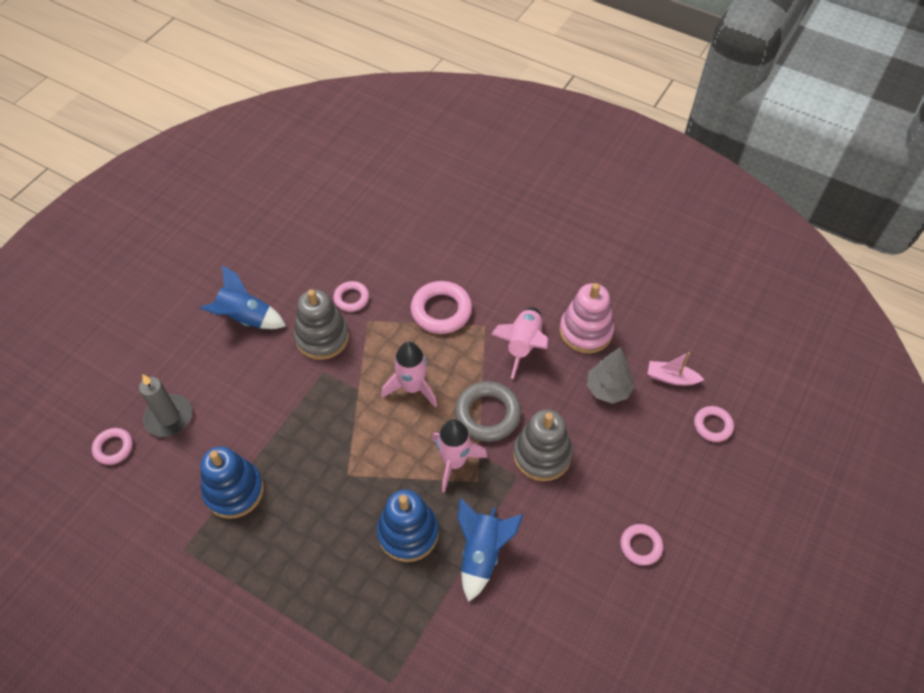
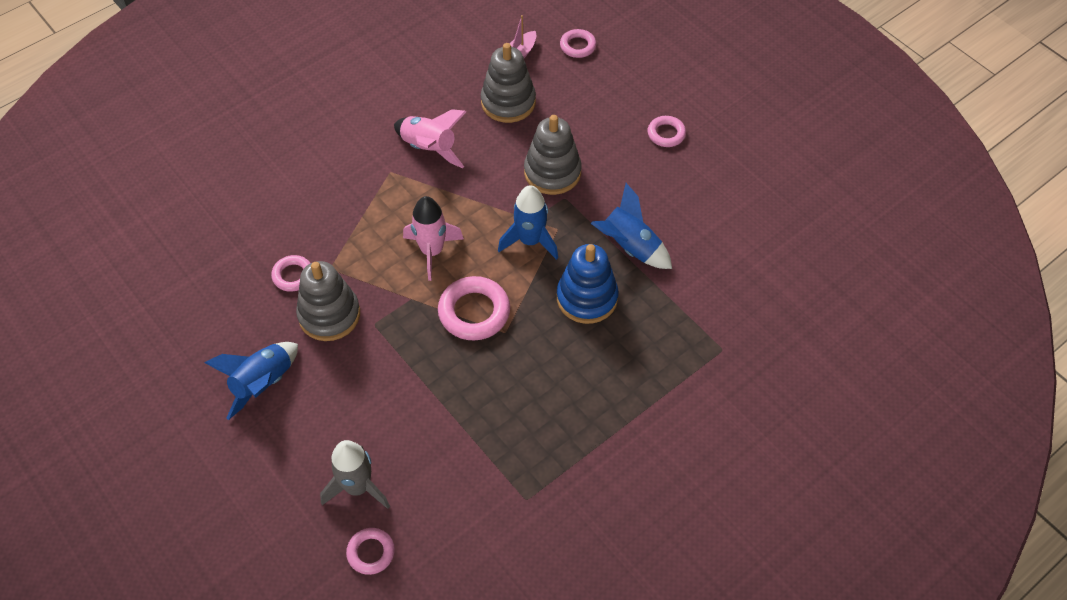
camera: 70 degrees left, 0 degrees up
(169, 417) = (358, 487): grey candle -> grey rocket
(234, 491) = (479, 438): blue stacking toy -> none
(441, 311) = (353, 201): pink ring -> pink ring (474, 312)
(454, 462) = (530, 241): pink rocket -> blue rocket
(487, 414) = (491, 200): grey ring -> none
(586, 331) = (438, 97): pink stacking toy -> none
(608, 389) = (508, 102): grey tree -> grey stacking toy

